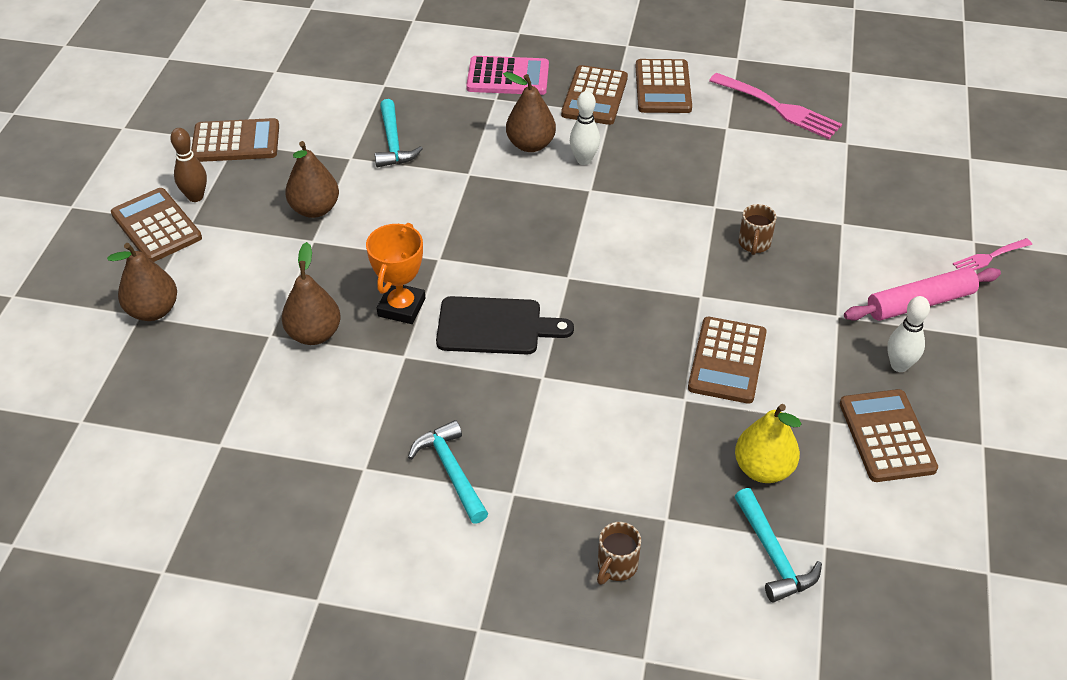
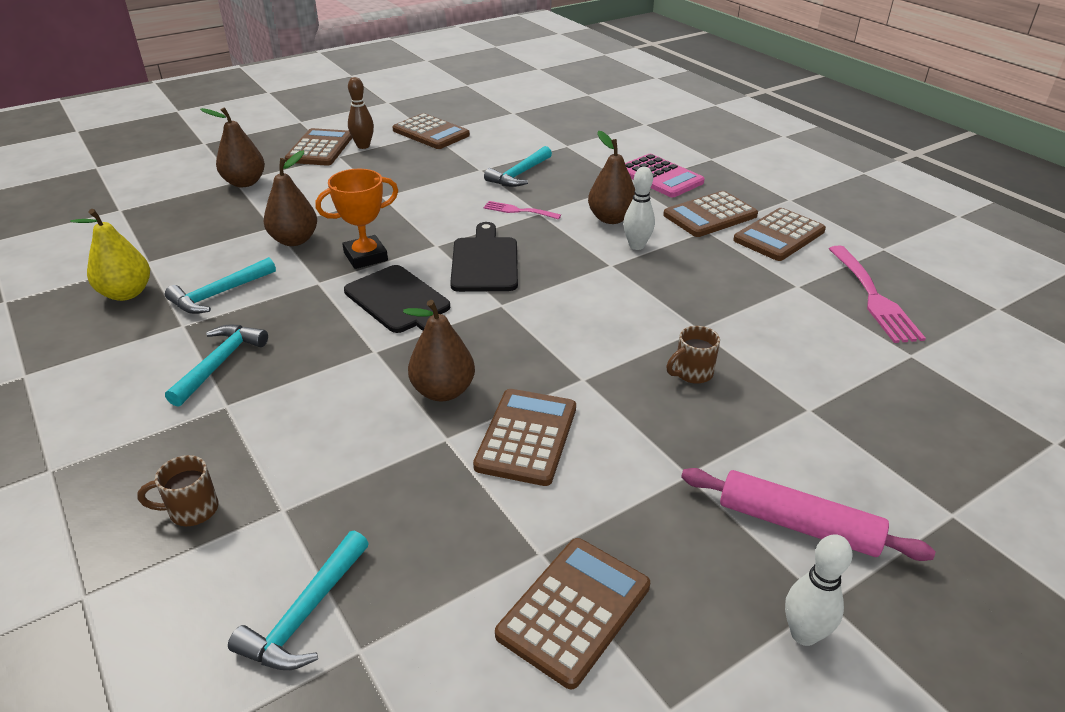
camera: 45 degrees right, 10 degrees down
(315, 209) = (412, 182): brown pear -> brown pear (443, 391)
(344, 424) = (219, 294): none -> turquoise hammer
(500, 248) = (485, 262): none -> black cutting board
(727, 361) = (527, 437): brown calculator -> brown calculator turned 135 degrees clockwise
(763, 469) = (416, 539): yellow pear -> yellow pear (126, 293)
(899, 365) = (687, 560): white bowling pin -> white bowling pin (803, 634)
(989, 257) = (953, 541): pink fork -> pink fork (518, 211)

